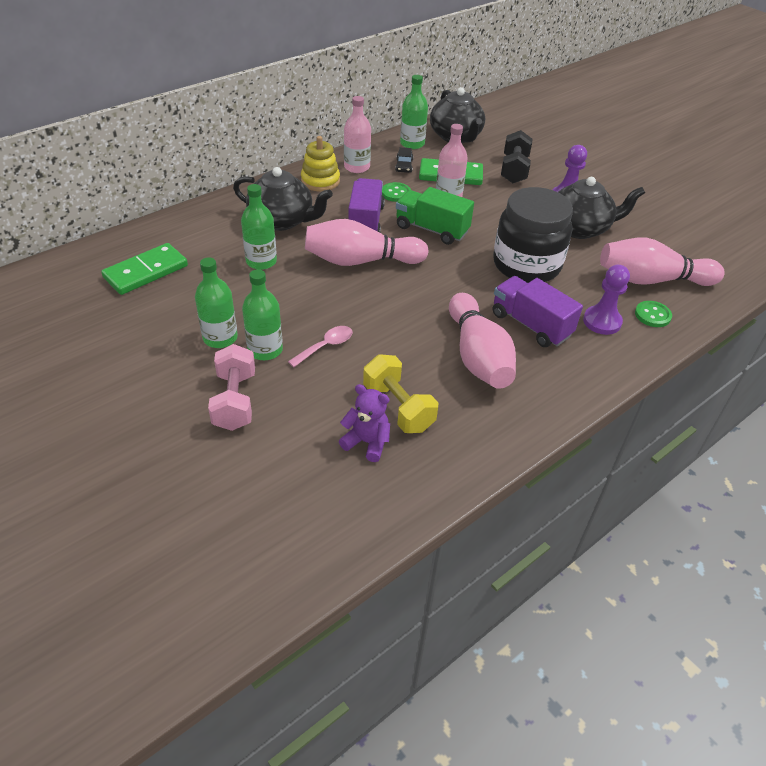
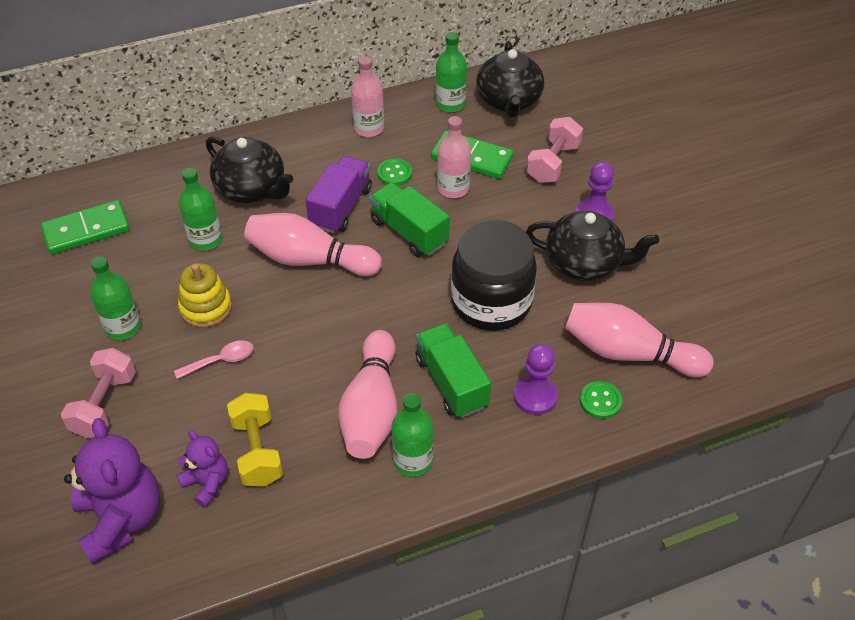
camera: 20 degrees right, 5 degrees up
(265, 350) = (159, 351): green bottle -> green bottle (413, 460)
(302, 490) = (121, 519): none -> purple teddy bear
(320, 181) = (318, 141): yellow stacking toy -> yellow stacking toy (206, 307)
(404, 166) = (424, 135): black car -> none
(514, 170) = (553, 163): black dumbbell -> pink dumbbell
(531, 325) = (451, 382): purple truck -> green truck

